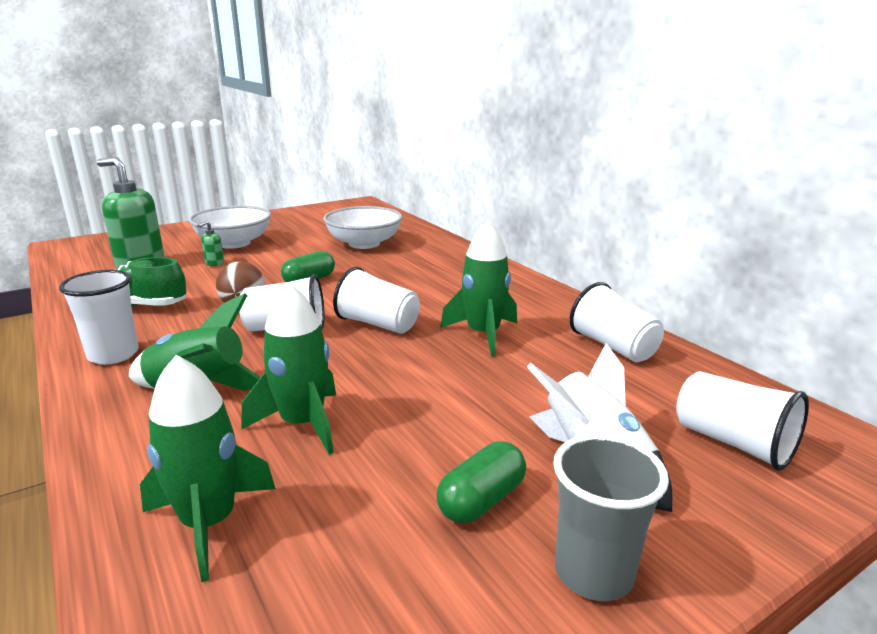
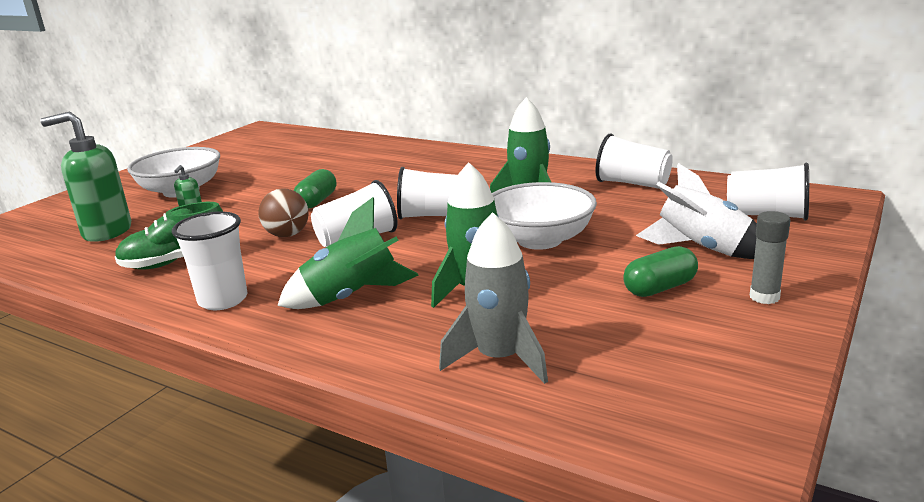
camera: 25 degrees left, 0 degrees up
(209, 523) = (499, 358): green rocket -> grey rocket
(364, 244) = (322, 162): white bowl -> white bowl (539, 240)
(481, 500) = (660, 288): green capsule -> green capsule turned 45 degrees clockwise
(593, 572) = (764, 297): grey cup -> grey glue stick

